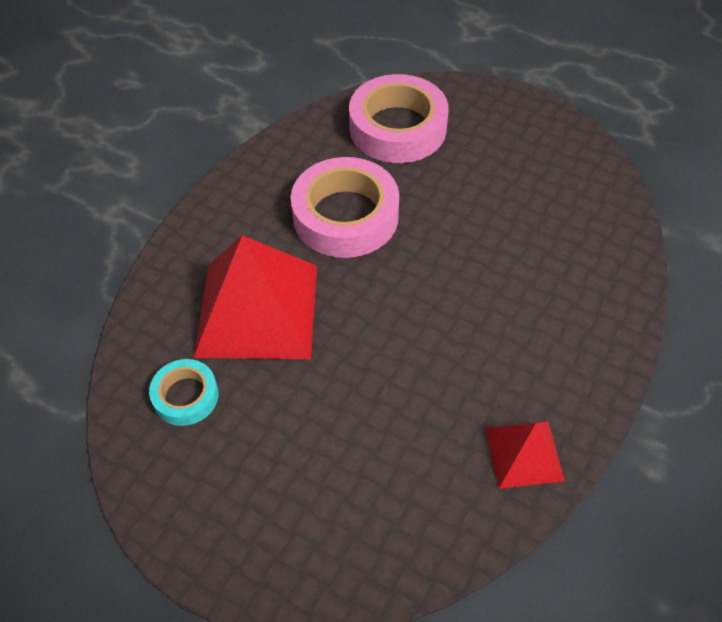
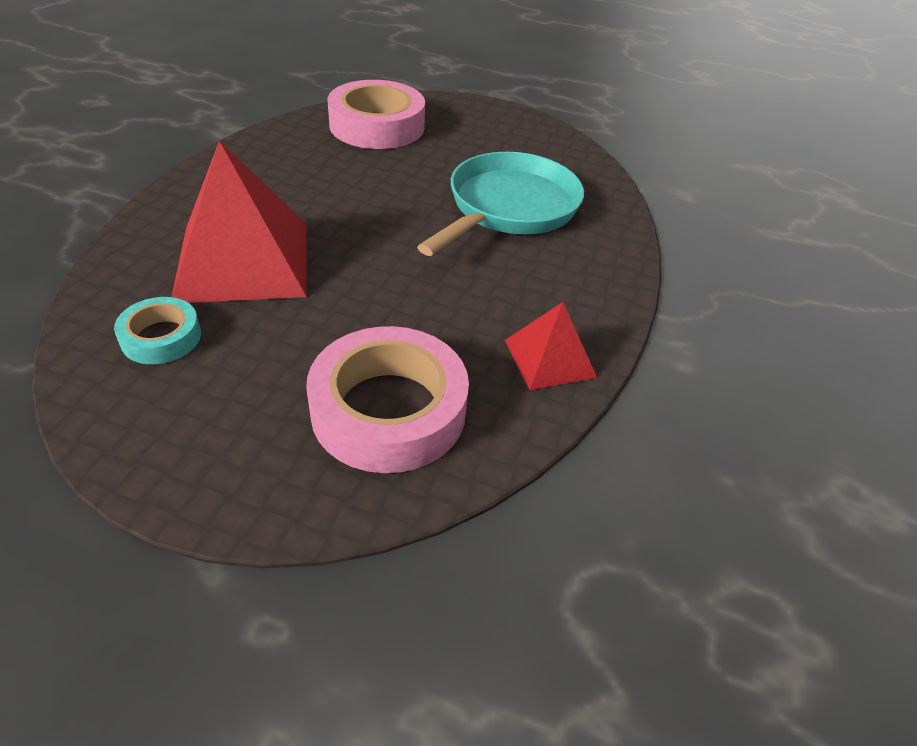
camera: 15 degrees left, 10 degrees down
(345, 216) = (332, 187): pink tape -> pink tape (388, 410)
(517, 255) = (509, 208): none -> turquoise pan

